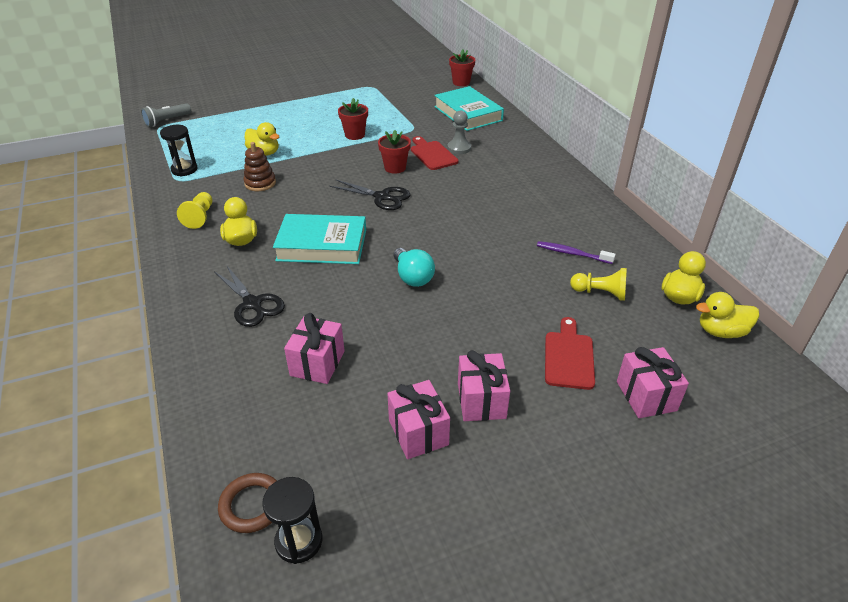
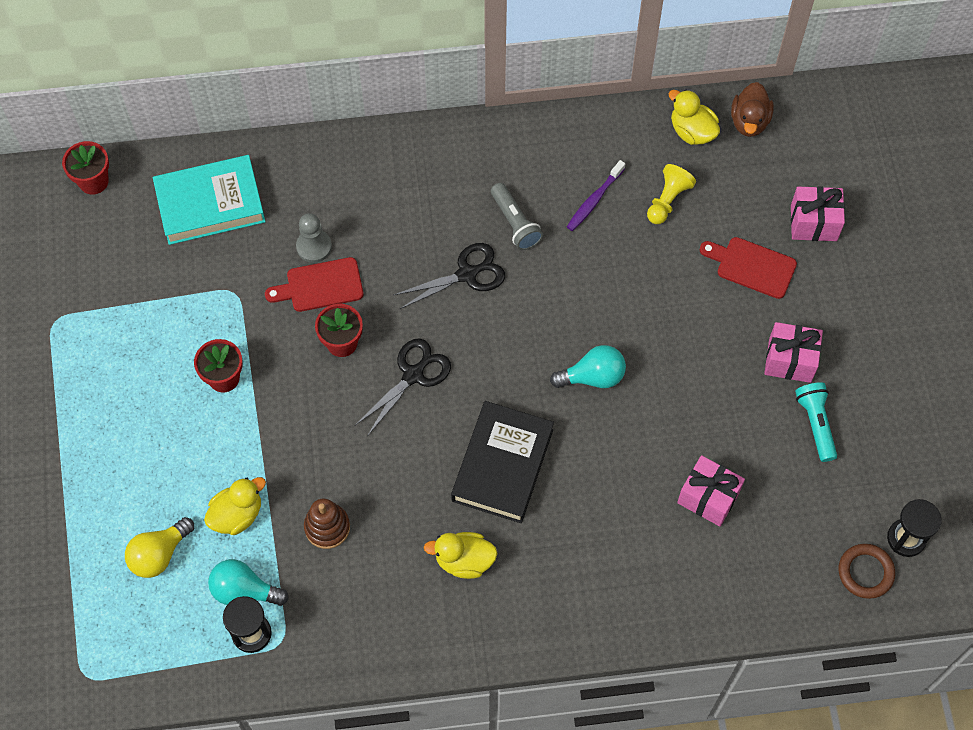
camera: 75 degrees left, 25 degrees up
(167, 121) = (67, 664): grey flashlight -> grey flashlight (515, 223)
(200, 217) = (393, 611): yellow pawn -> none
(213, 163) = (244, 590): none -> turquoise light bulb
(235, 134) = (159, 554): none -> yellow light bulb
(252, 304) = (597, 555): black scissors -> black scissors (467, 274)
(322, 245) = (502, 465): turquoise book -> black book
(418, 432) = (815, 423): pink gift -> turquoise flashlight
(721, 331) = (749, 121): yellow duck -> brown duck

